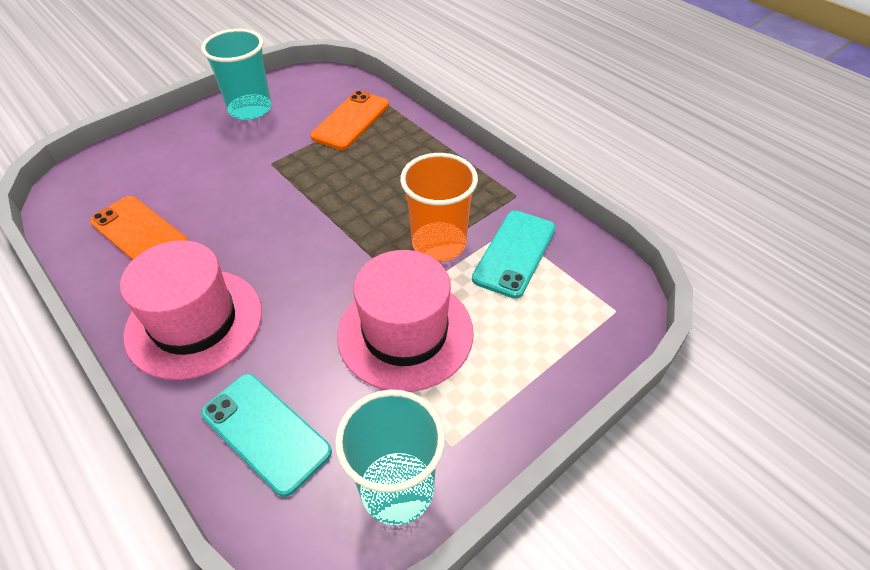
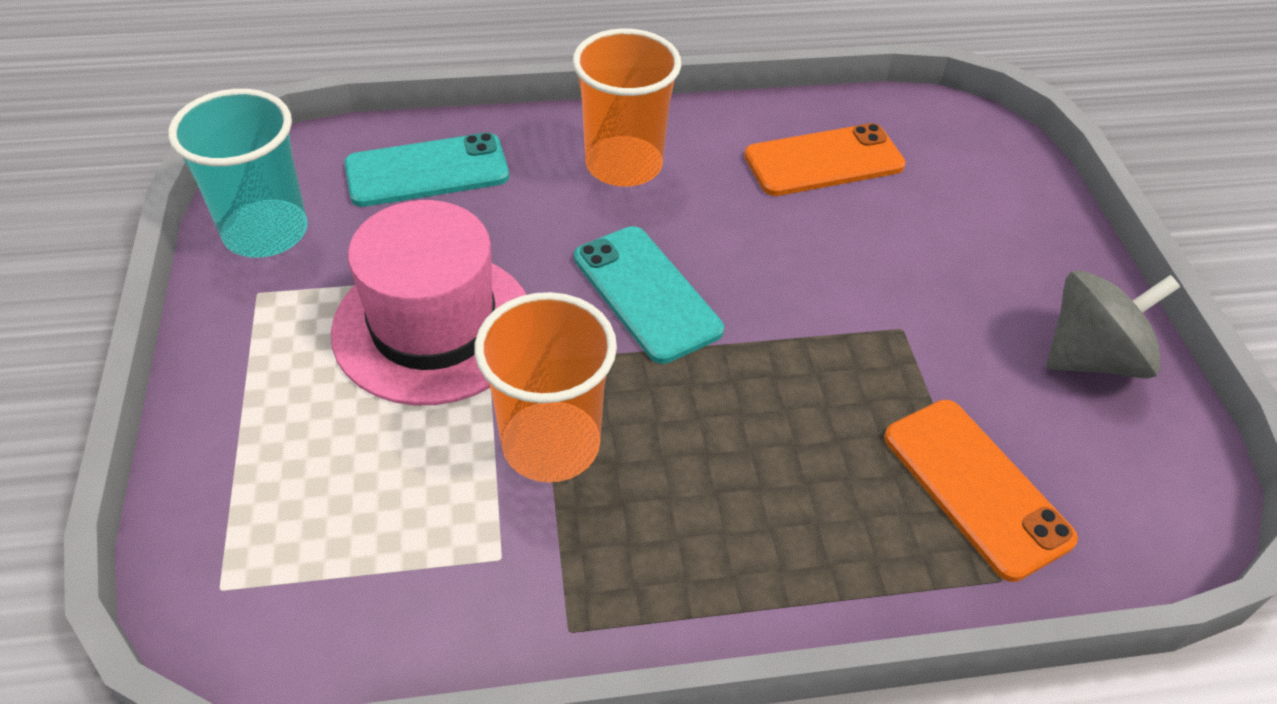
camera: 120 degrees right, 0 degrees up
(194, 322) = (623, 165): pink hat -> orange cup
(250, 109) = (1091, 357): turquoise cup -> grey spinning top
(514, 253) = (445, 531): turquoise phone -> turquoise phone (646, 294)

